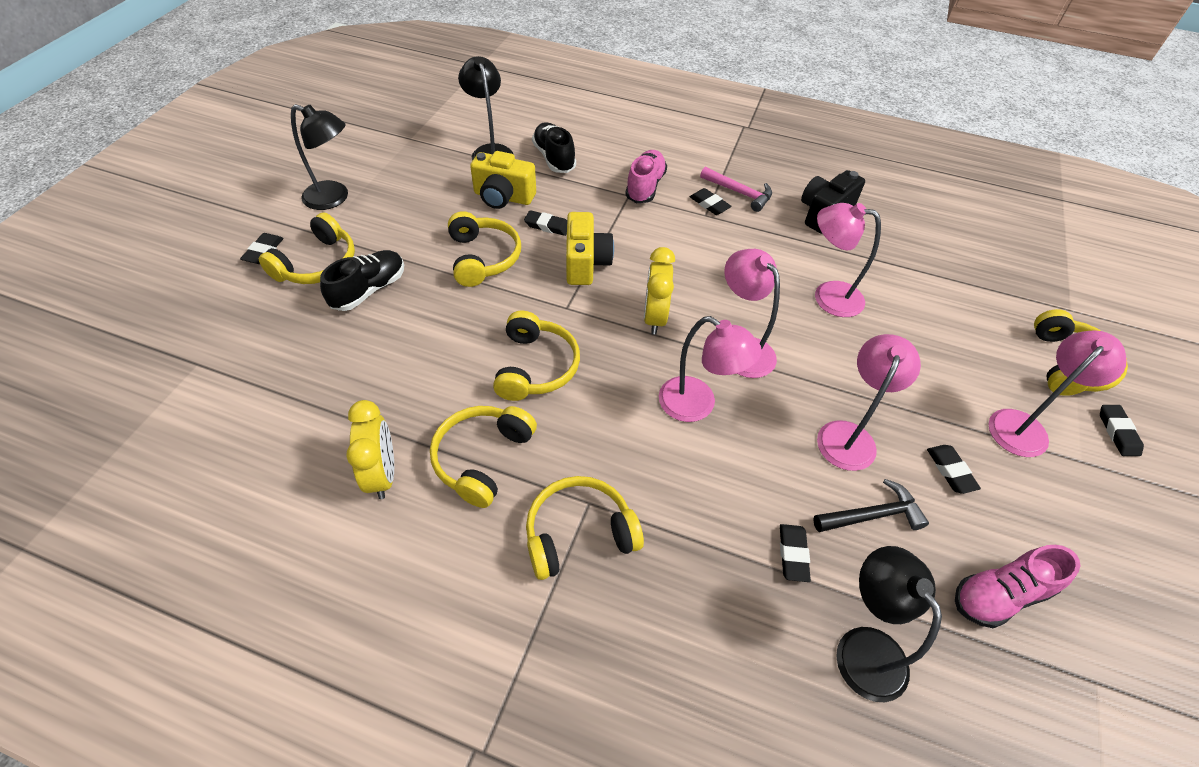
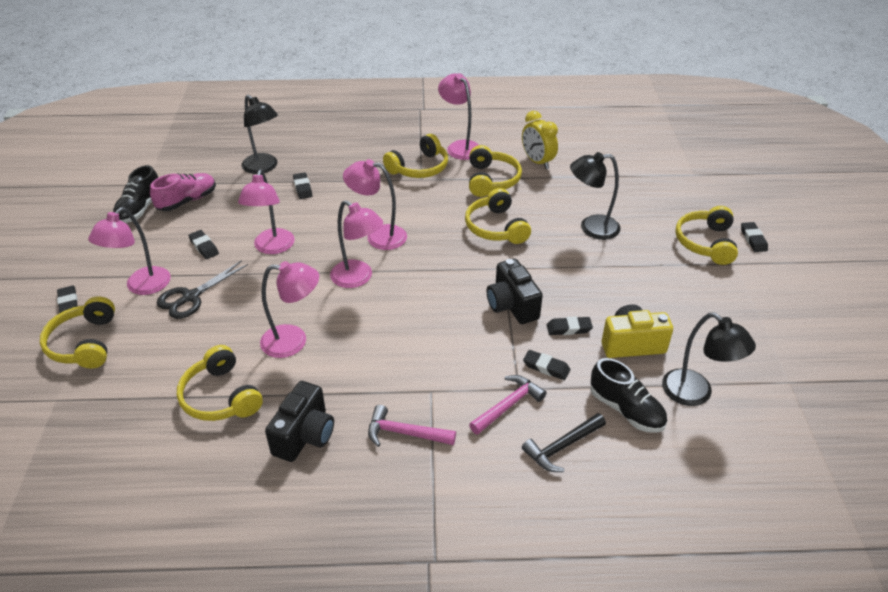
camera: 160 degrees right, 10 degrees down
(334, 198) = (765, 294): black lamp -> black lamp (591, 228)
(369, 290) = (649, 238): black shoe -> black shoe (140, 209)
(479, 568) = (460, 146): none -> pink lamp
(483, 258) = (595, 284): yellow headphones -> yellow headphones (221, 396)
(586, 263) = (512, 305): yellow camera -> black camera
(645, 187) = (508, 405): pink shoe -> pink hammer
(654, 317) = (433, 280): yellow clock -> none
(709, 204) = (431, 405): black eraser -> black eraser (546, 367)
(872, 515) = (257, 214): black hammer -> black hammer (562, 447)
(953, 388) = (191, 297): none -> black scissors

